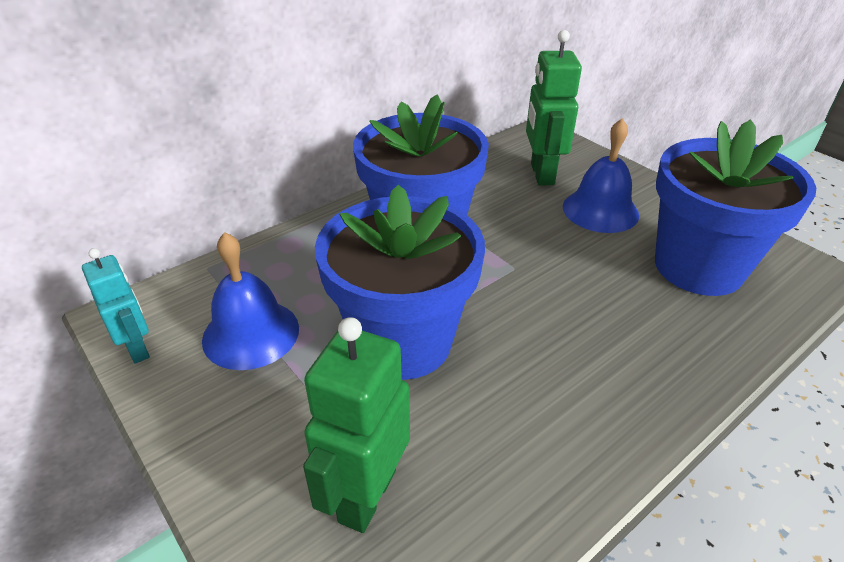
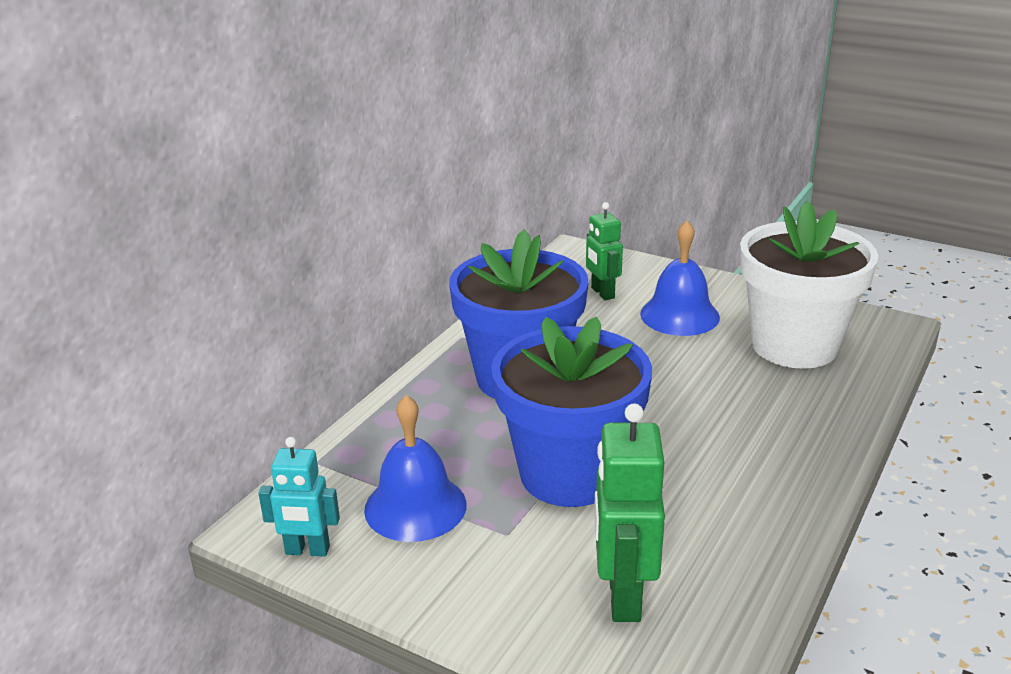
camera: 20 degrees left, 10 degrees down
(138, 348) = (307, 550): turquoise robot -> turquoise robot turned 150 degrees clockwise
(541, 174) = (602, 293): green robot -> green robot, size x0.64
(698, 267) = (794, 345): blue flower pot -> white flower pot

